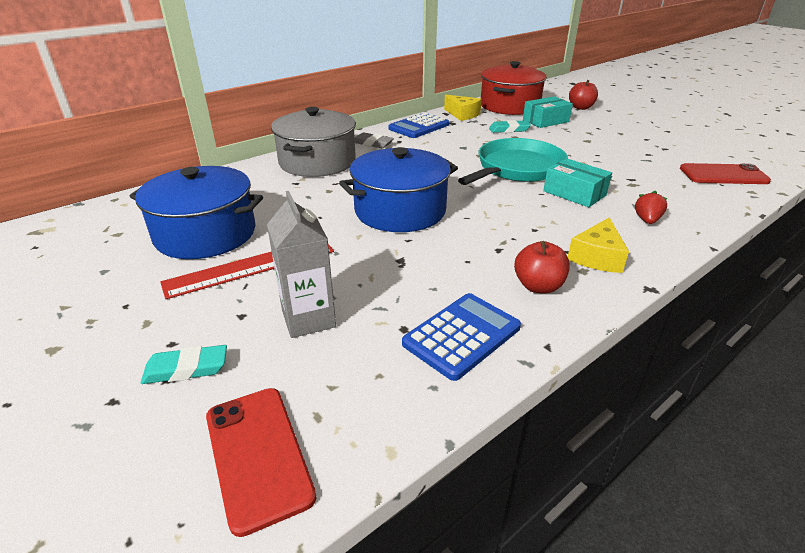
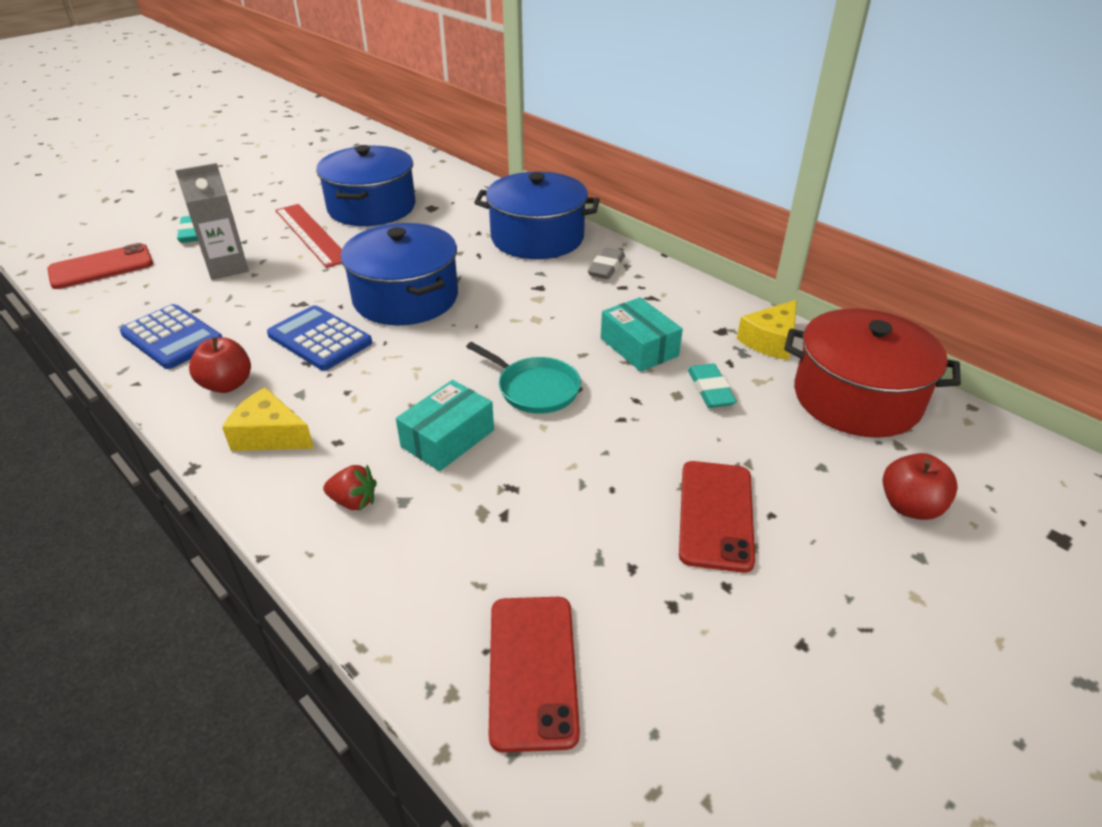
camera: 85 degrees right, 5 degrees up
(317, 162) = (537, 238): grey pot -> blue pot
(419, 127) = (688, 300): blue calculator -> blue calculator (320, 339)
(517, 168) = (535, 389): turquoise pan -> turquoise pan, size x0.60
(545, 121) = (782, 440): turquoise box -> turquoise box (639, 347)
(604, 137) = (715, 515): none -> red phone

